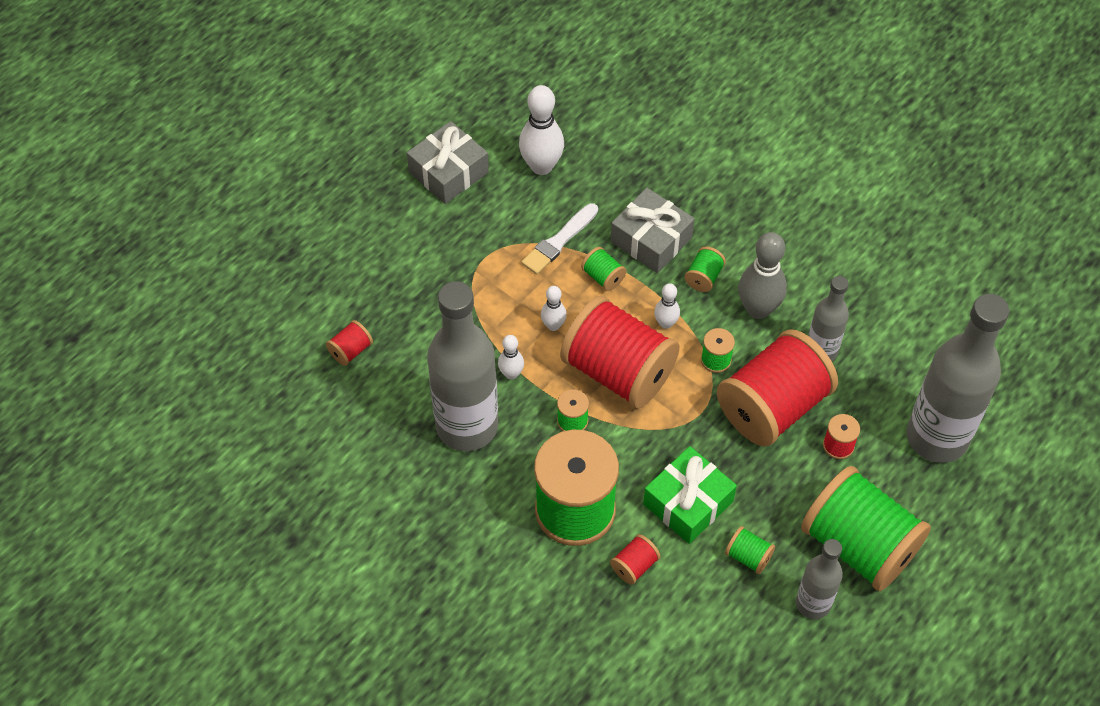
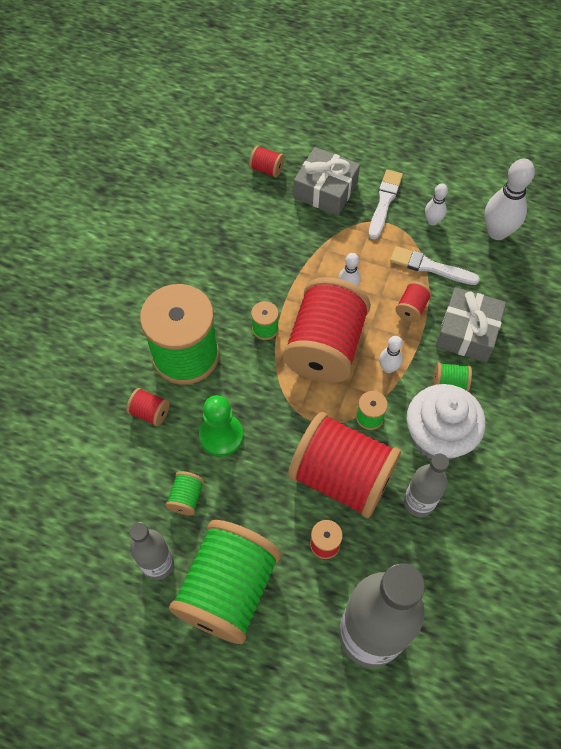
camera: 70 degrees right, 5 degrees up
(448, 172) = (456, 174): grey gift -> grey gift (325, 190)
(455, 251) = (384, 202): none -> white brush
(467, 426) = (232, 260): grey bottle -> none
(511, 374) = (290, 274): white bowling pin -> white bowling pin (432, 221)
(603, 277) = (411, 308): green spool -> red spool
(688, 503) = (221, 435): green gift -> green pawn
(758, 309) = (438, 436): grey bowling pin -> white cupcake

